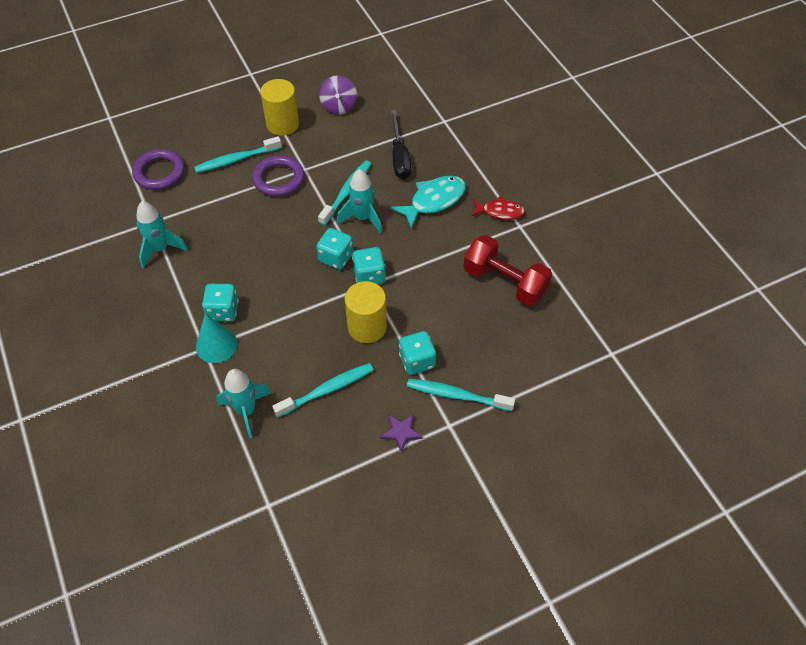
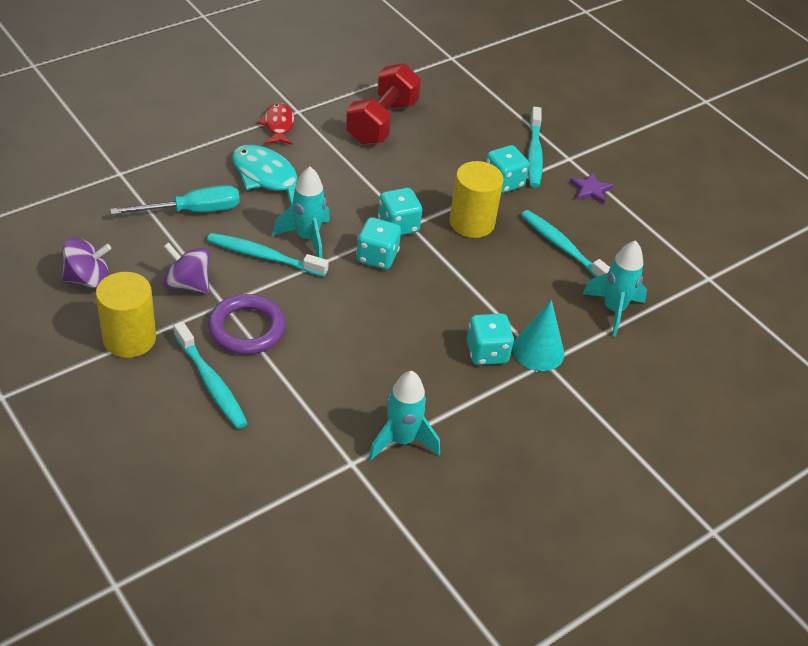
camera: 105 degrees left, 10 degrees down
(159, 172) = (248, 476): purple ring -> none
(326, 152) = (187, 284): none -> purple spinning top
(399, 157) = (192, 211): black screwdriver -> turquoise screwdriver

